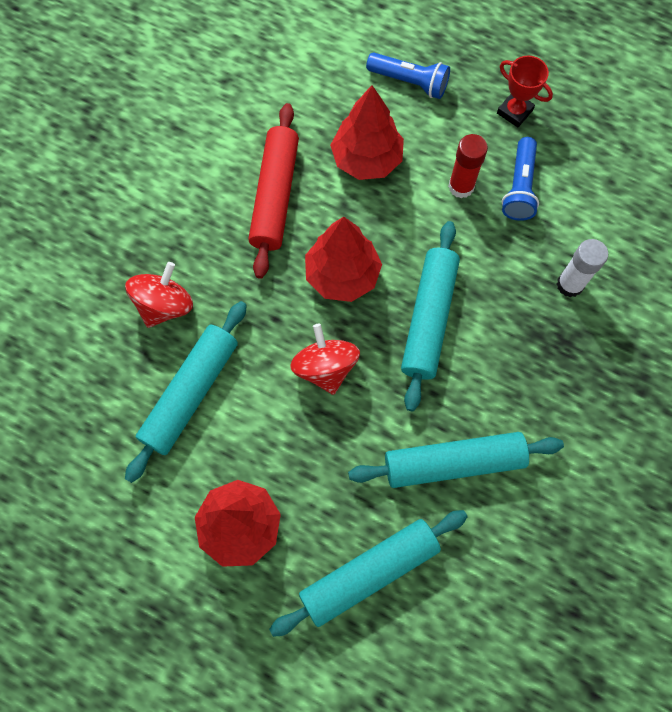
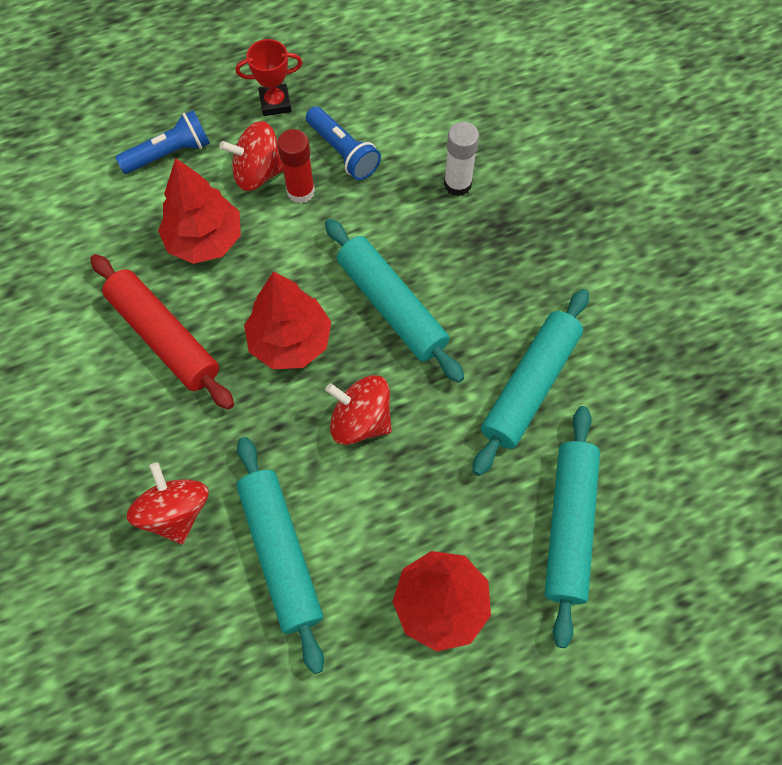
camera: 50 degrees left, 5 degrees down
(449, 148) = (258, 173): none -> red spinning top

